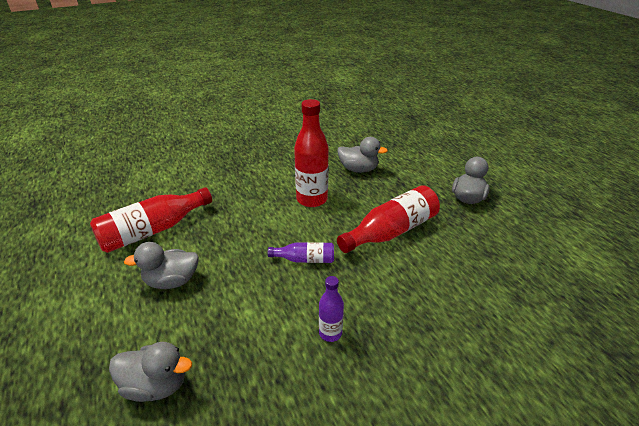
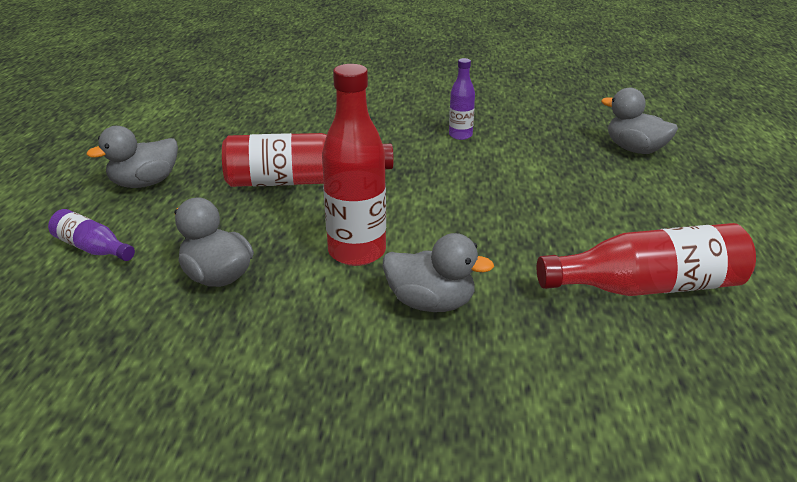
camera: 150 degrees left, 5 degrees down
(172, 281) = (617, 214): grey duck -> grey duck (431, 303)
(305, 259) = (437, 187): purple bottle -> purple bottle (92, 248)

